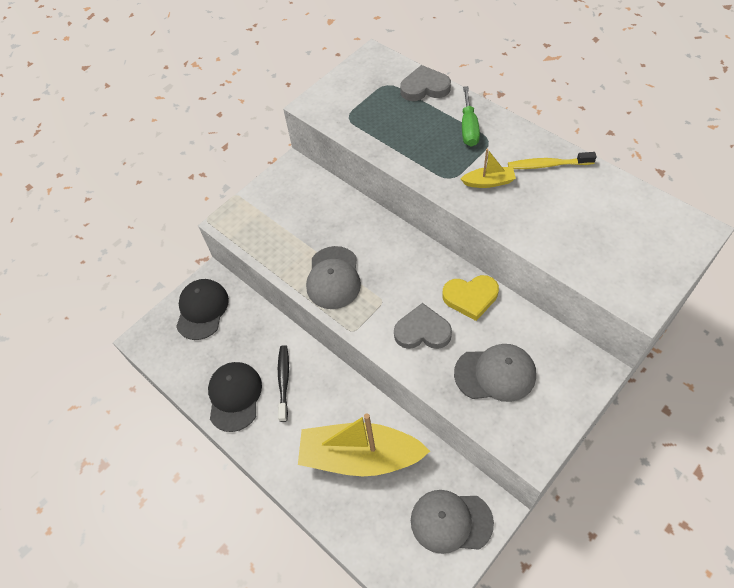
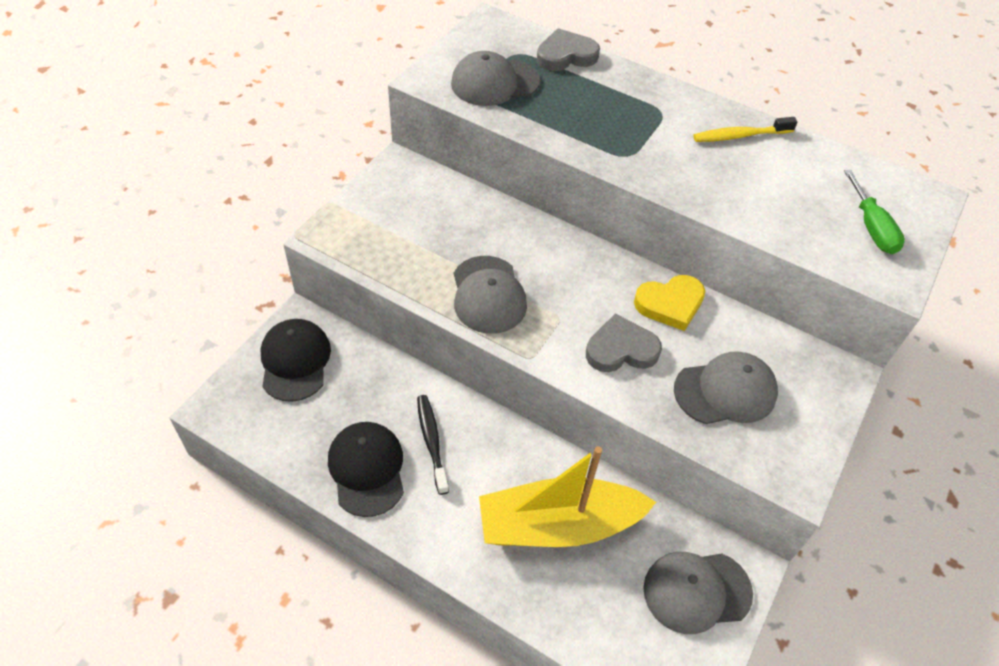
camera: 20 degrees left, 5 degrees down
(363, 109) = (494, 82): none -> grey cap
(469, 128) = (633, 99): green screwdriver -> green screwdriver (871, 228)
(488, 182) = (676, 158): yellow boat -> none

